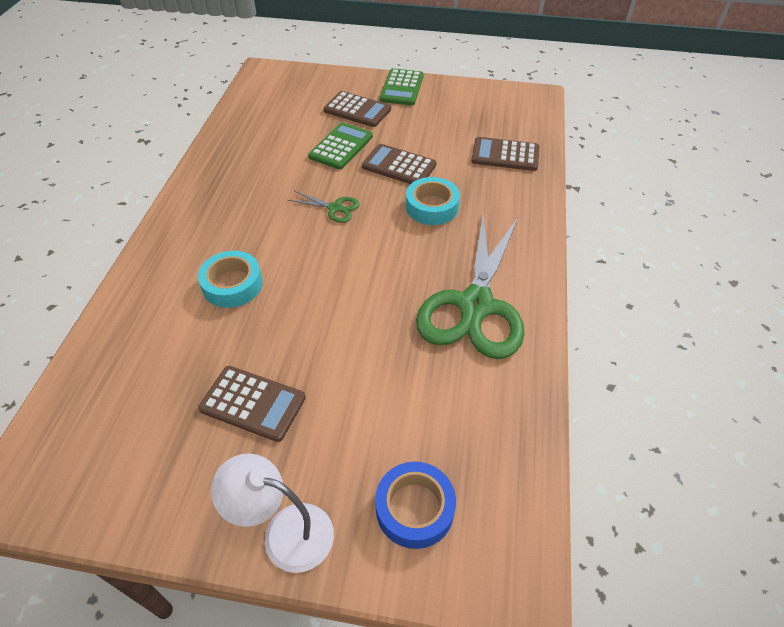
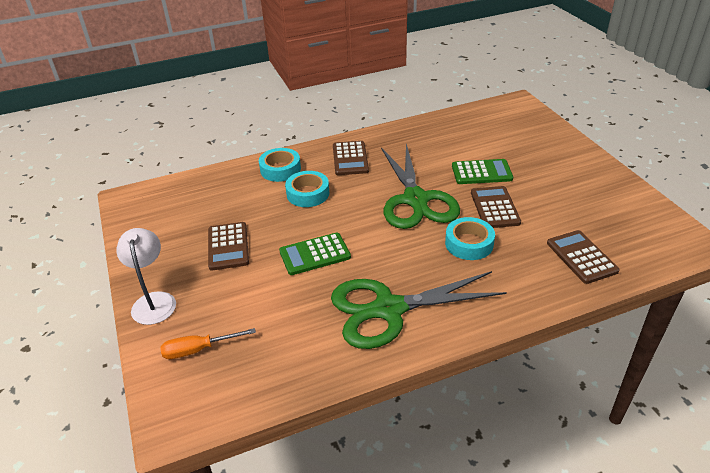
camera: 60 degrees right, 10 degrees down
(156, 288) = (280, 169): none -> turquoise tape
(335, 208) = (415, 200): green scissors -> green scissors, size x2.41
(357, 110) = (532, 160): brown calculator -> brown calculator (350, 159)
(402, 88) = (590, 167): green calculator -> green calculator (315, 254)
(414, 508) = (198, 349): blue tape -> orange screwdriver

